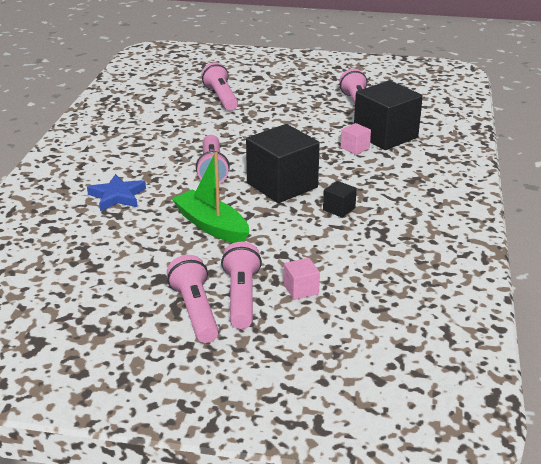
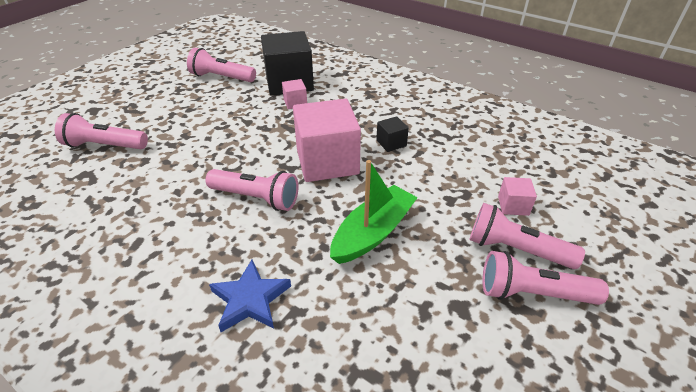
camera: 65 degrees left, 10 degrees up
(211, 226) = (373, 232): green boat -> green boat turned 150 degrees clockwise
(282, 185) = (327, 161): black cube -> pink cube

